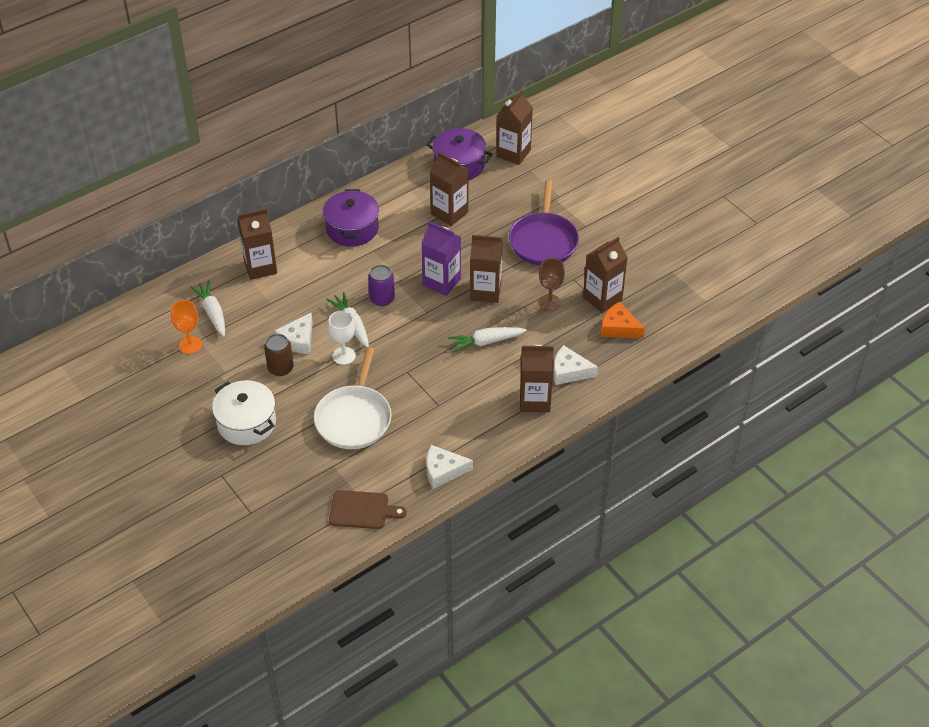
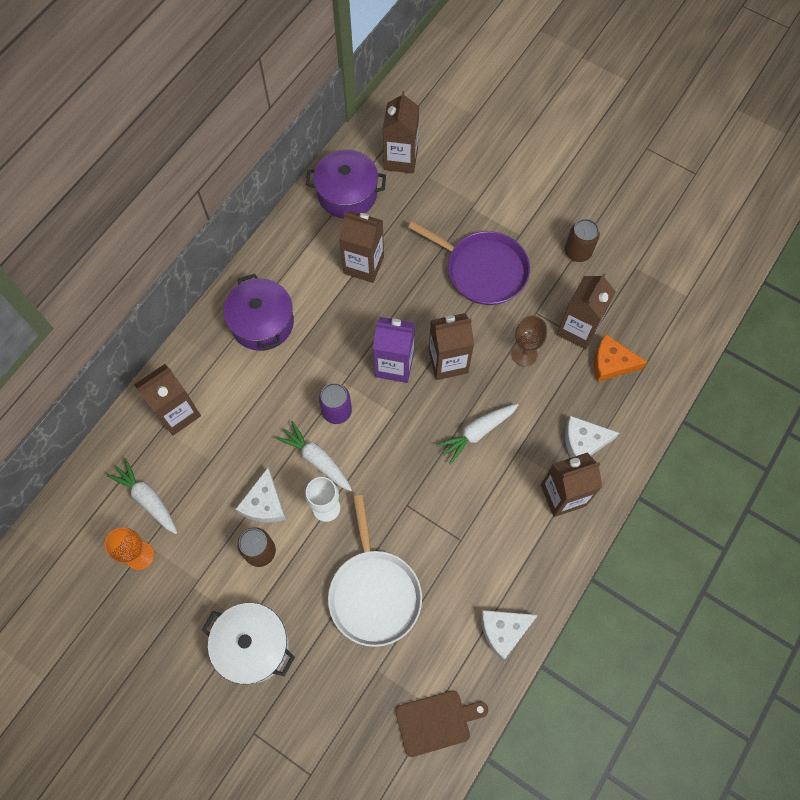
camera: 20 degrees left, 20 degrees up
(543, 240) = (482, 270): purple pan -> purple pan turned 45 degrees counterclockwise
(628, 249) = (578, 252): none -> brown can

